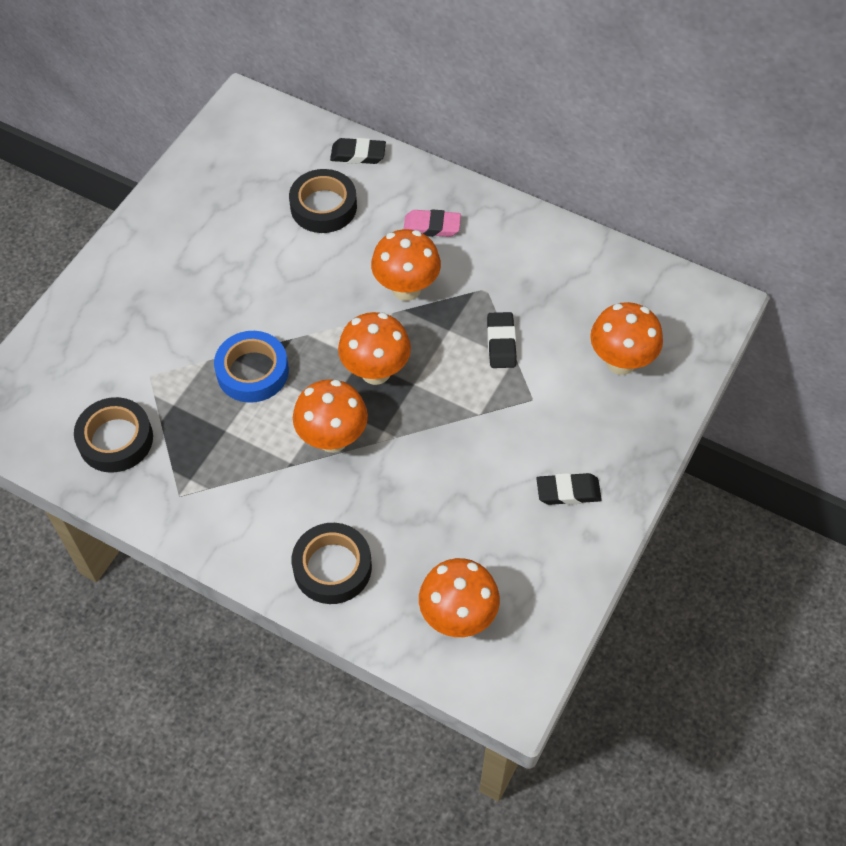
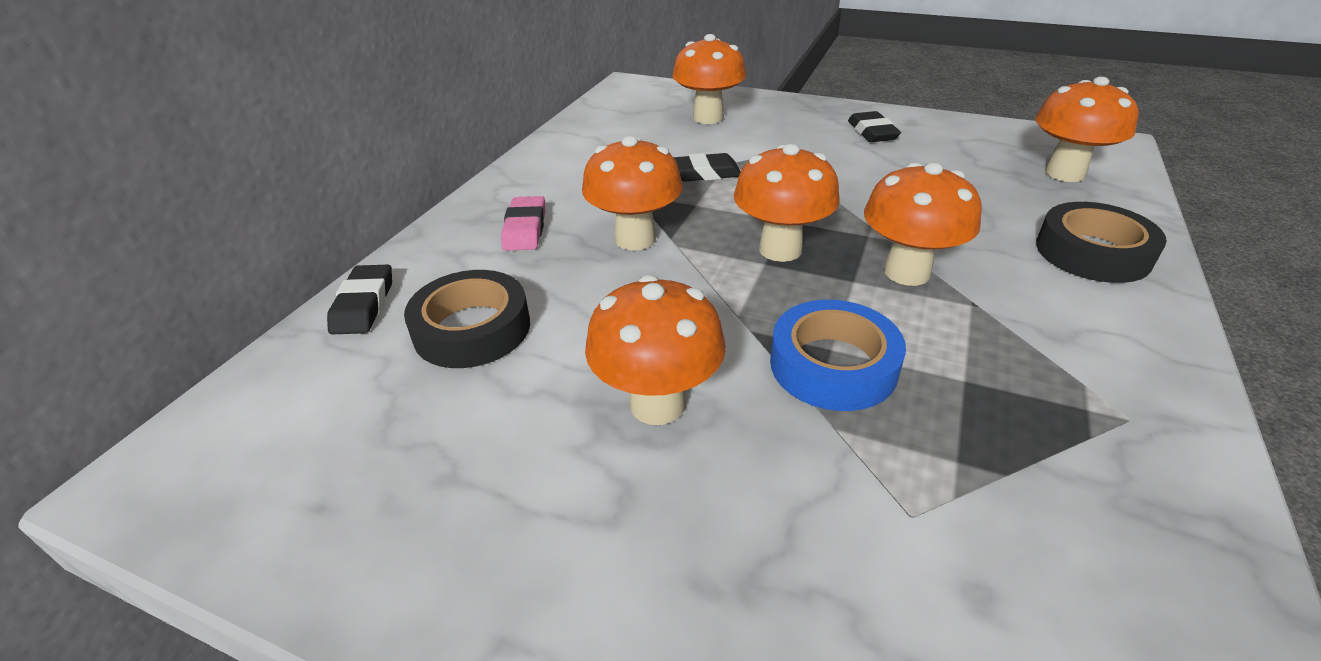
camera: 95 degrees left, 20 degrees down
(115, 439) = (1098, 545): black tape -> none
(242, 287) = (657, 404): none -> orange mushroom

